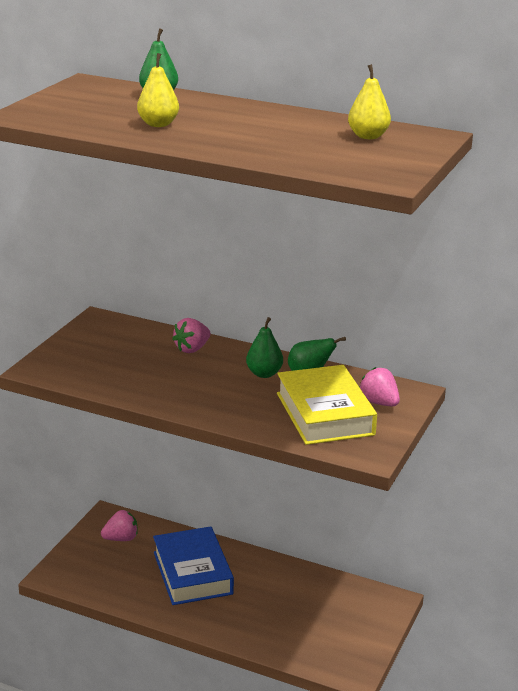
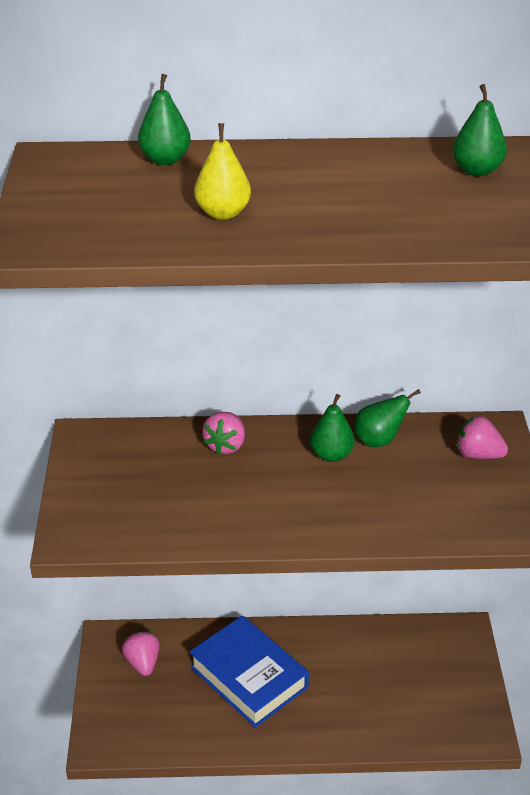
camera: 25 degrees left, 10 degrees up
(121, 538) = (143, 663): pink strawberry -> pink strawberry turned 60 degrees counterclockwise
(324, 414) = (438, 490): yellow book -> none
(368, 136) = (477, 170): yellow pear -> green pear

